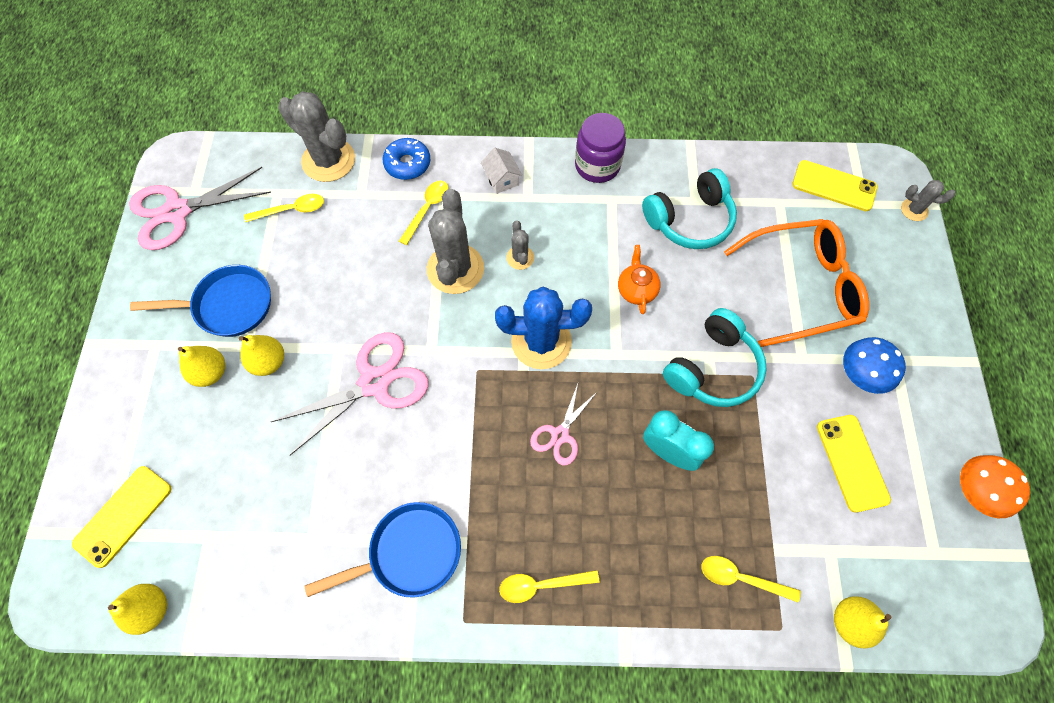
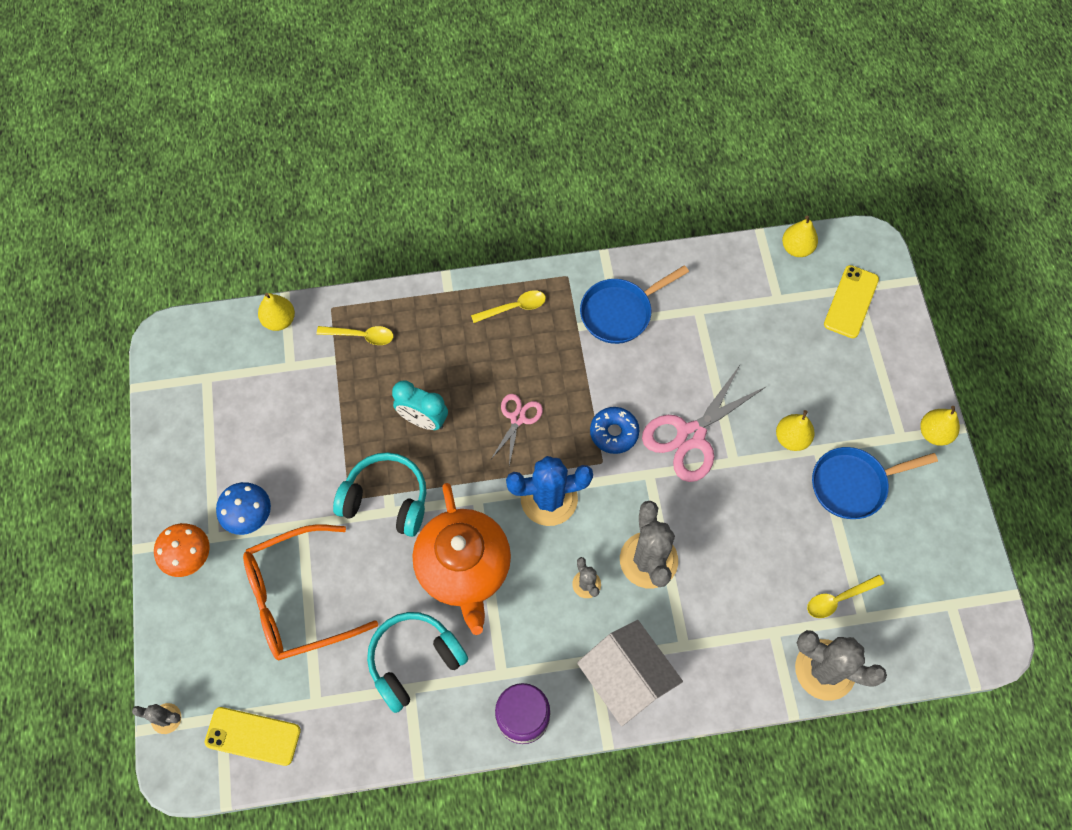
camera: 170 degrees right, 0 degrees up
(177, 212) = (955, 576): pink scissors -> none
(211, 372) = (838, 420): yellow pear -> yellow pear (934, 433)
(407, 164) = (736, 681): blue donut -> blue donut (614, 433)
(427, 209) = (696, 625): yellow spoon -> none
(501, 179) = (626, 678): white house -> white house, size x2.12
(636, 289) = (464, 568): orange teapot -> orange teapot, size x2.29
(713, 368) = (386, 500): turquoise headphones -> turquoise headphones turned 75 degrees clockwise
(852, 462) = (265, 436): yellow phone -> none
(973, 491) = (164, 429): orange mushroom -> orange mushroom (189, 557)

